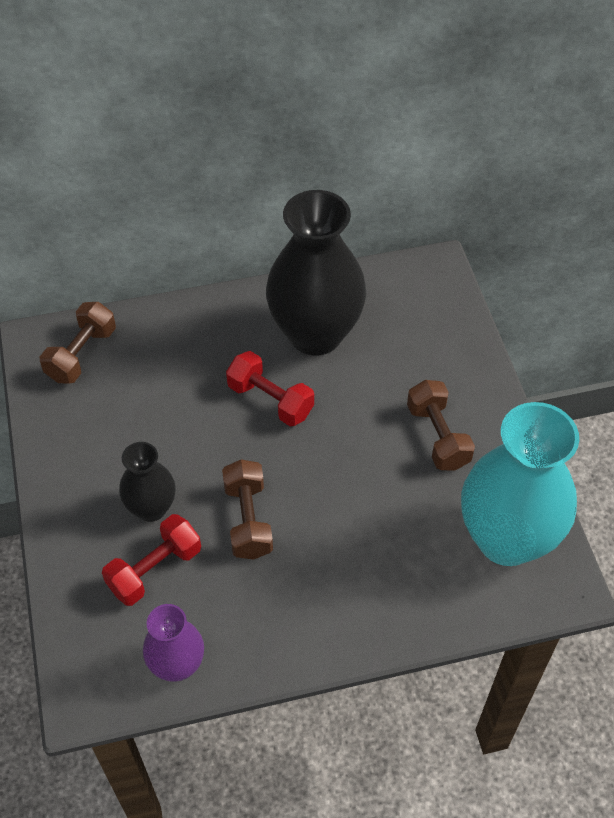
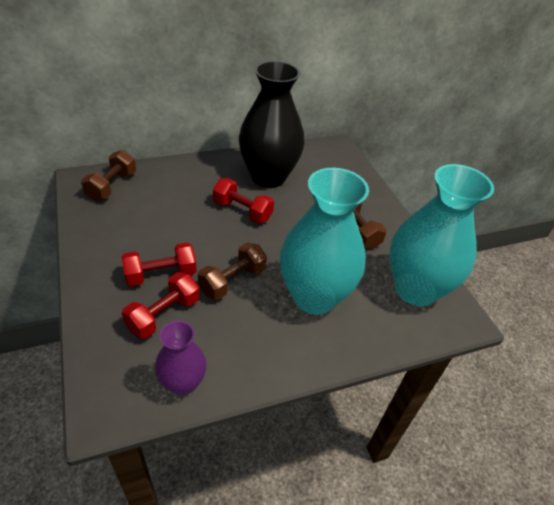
camera: 10 degrees left, 10 degrees down
(151, 508) = (161, 274): black vase -> red dumbbell
(248, 520) = (232, 281): brown dumbbell -> brown dumbbell turned 60 degrees clockwise
(358, 547) = (314, 297): none -> turquoise vase

